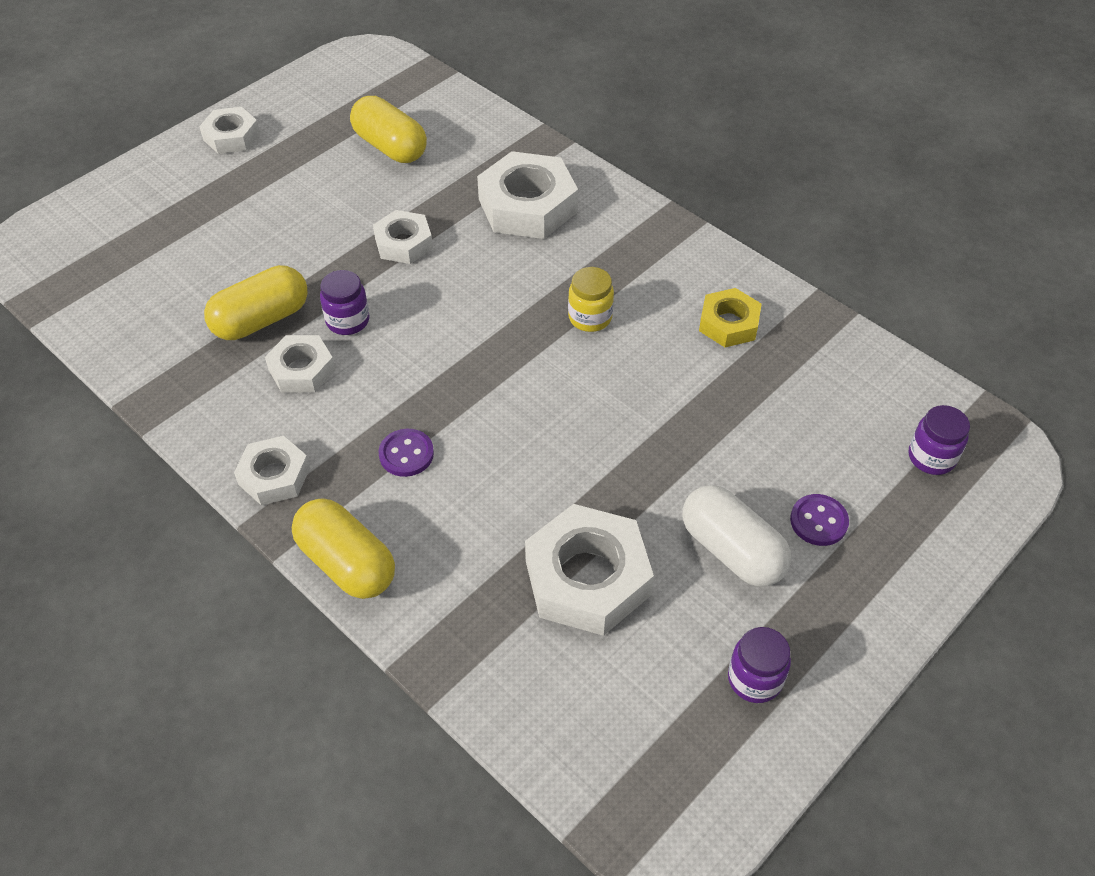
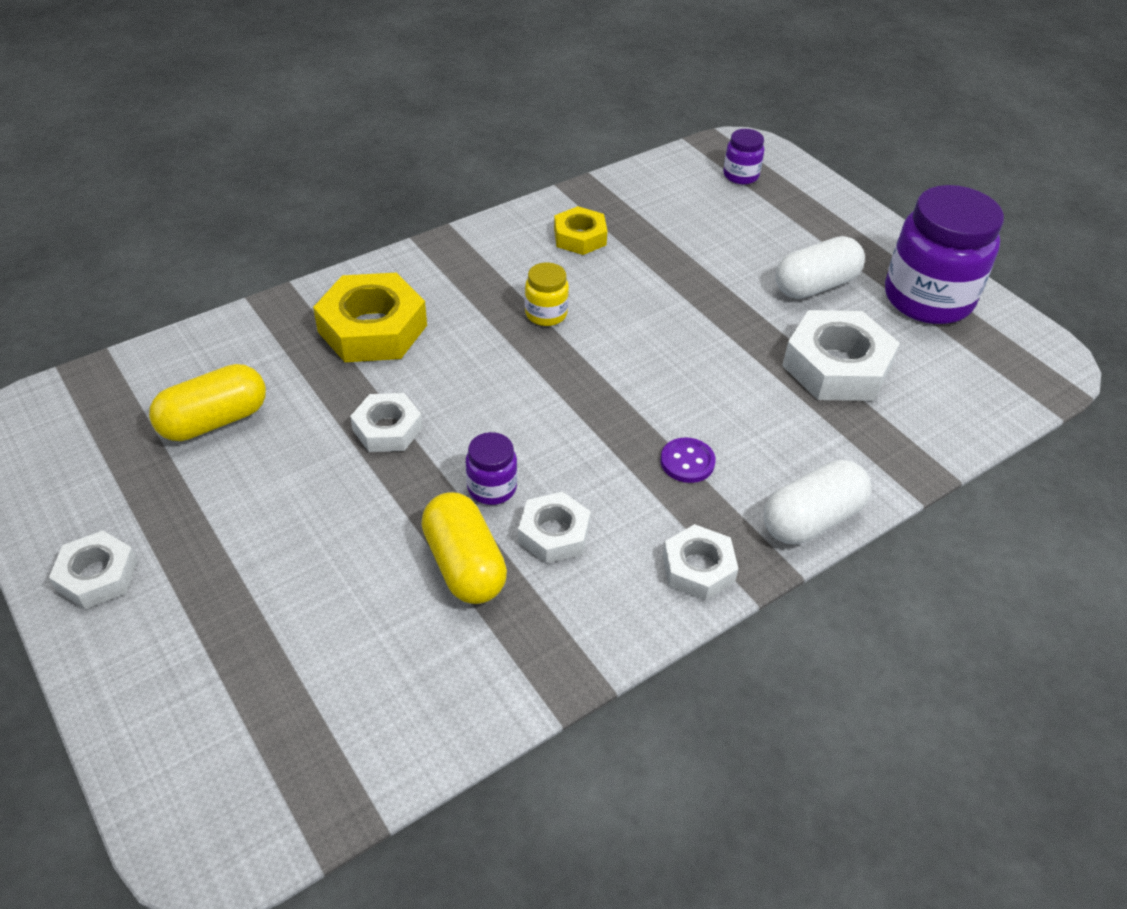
camera: 80 degrees left, 5 degrees down
(347, 563) = (811, 519): yellow capsule -> white capsule
(528, 206) = (372, 328): white nut -> yellow nut
(754, 679) = (927, 299): purple jar -> purple jar, size x2.19
(818, 521) = (792, 239): purple button -> none

